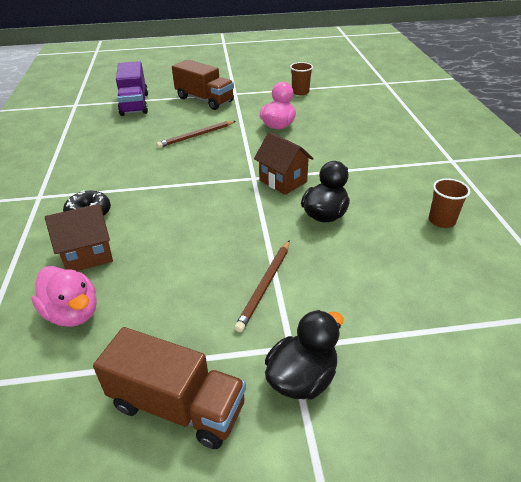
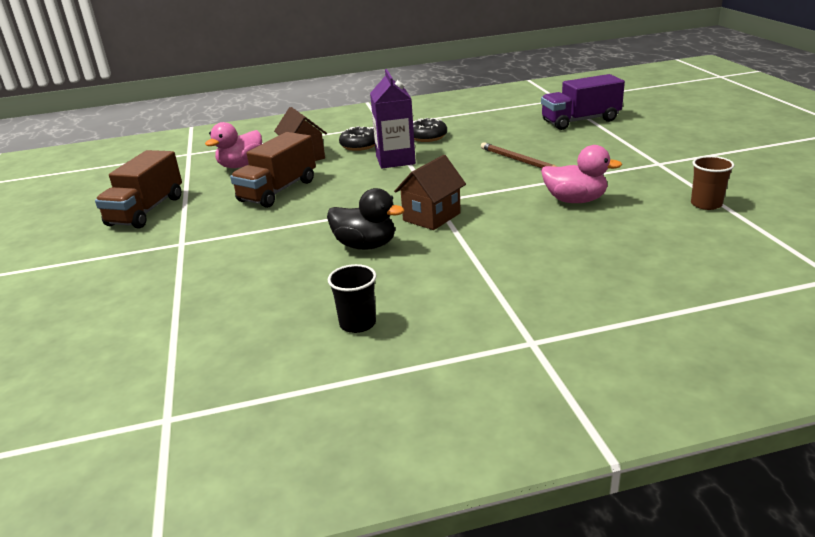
camera: 85 degrees right, 10 degrees down
(103, 172) = (427, 137): none -> black donut
(149, 193) = (395, 160): none -> purple carton
(204, 100) = (621, 150): brown truck -> brown truck (278, 191)
(265, 286) = (255, 226): brown pencil -> none
(302, 378) = (149, 250): black duck -> none
(441, 221) = (357, 323): brown cup -> black cup

